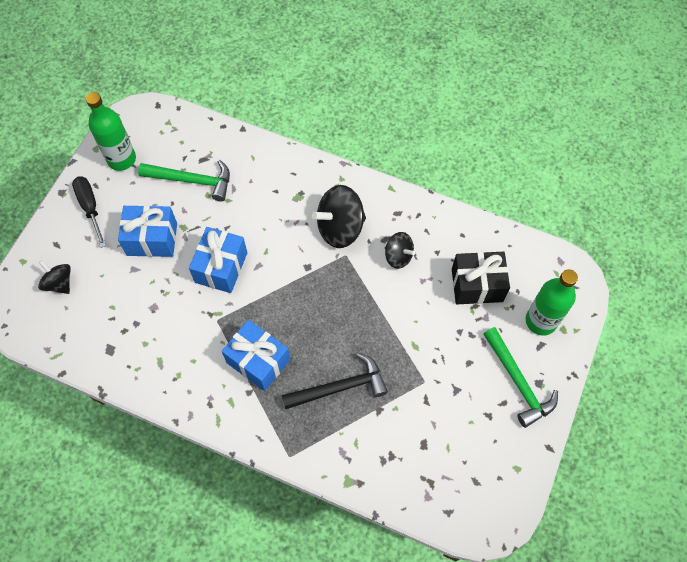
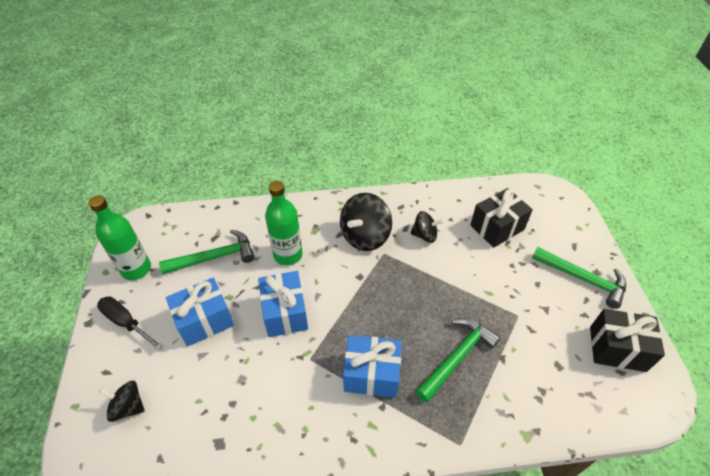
camera: 30 degrees left, 15 degrees down
(340, 387) = (457, 357): black hammer -> green hammer
(491, 461) = (617, 349): none -> black gift
(541, 321) = (560, 229): green bottle -> green bottle (288, 255)

